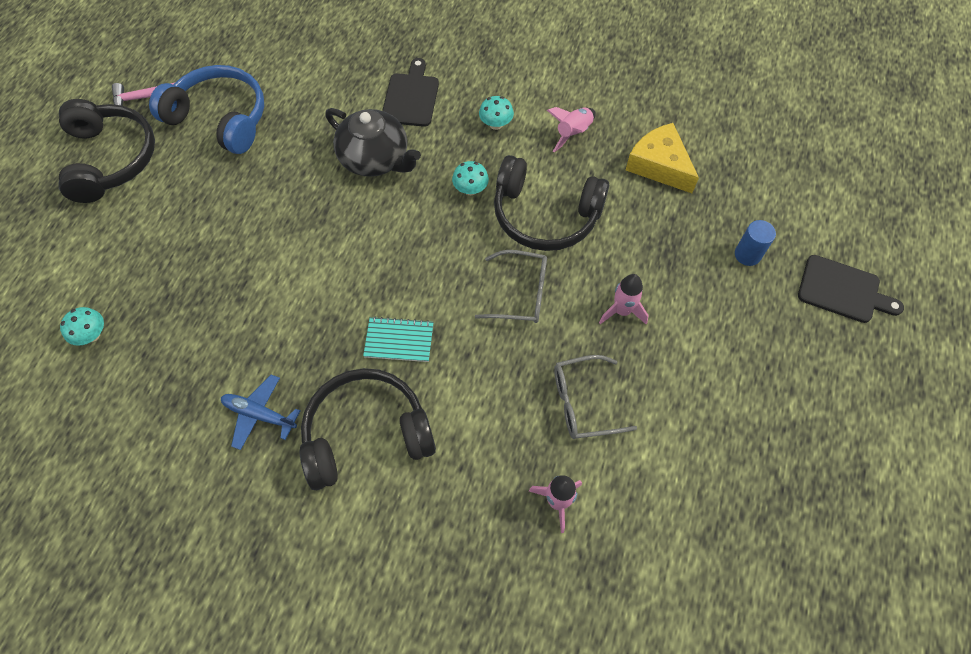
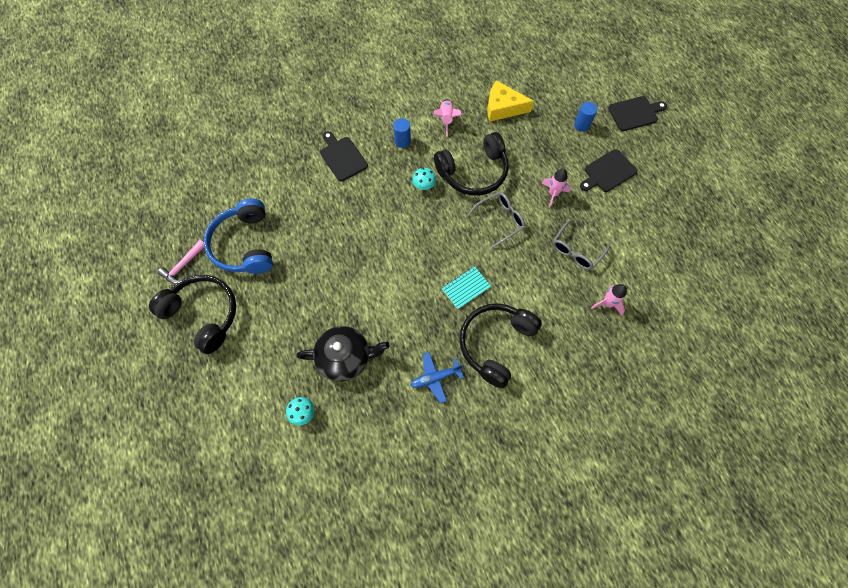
camera: 40 degrees left, 5 degrees up
(220, 118) = (245, 244): blue headphones -> blue headphones turned 90 degrees counterclockwise
(375, 158) = (358, 204): black teapot -> black teapot (345, 357)
(496, 124) = (402, 141): turquoise mushroom -> blue cylinder
(726, 338) = (608, 172): none -> black cutting board

